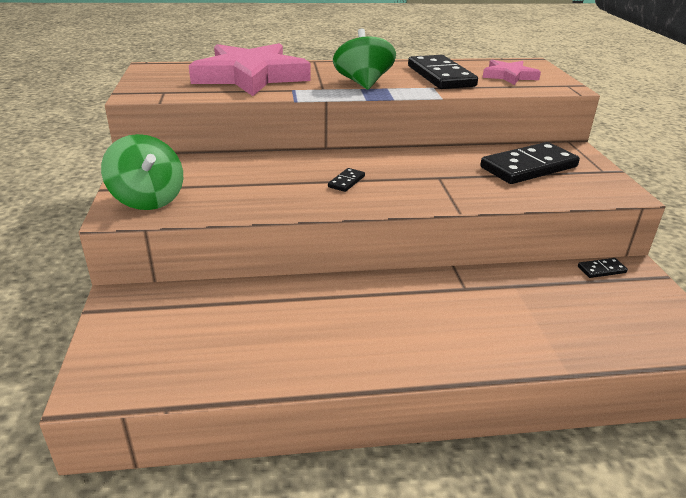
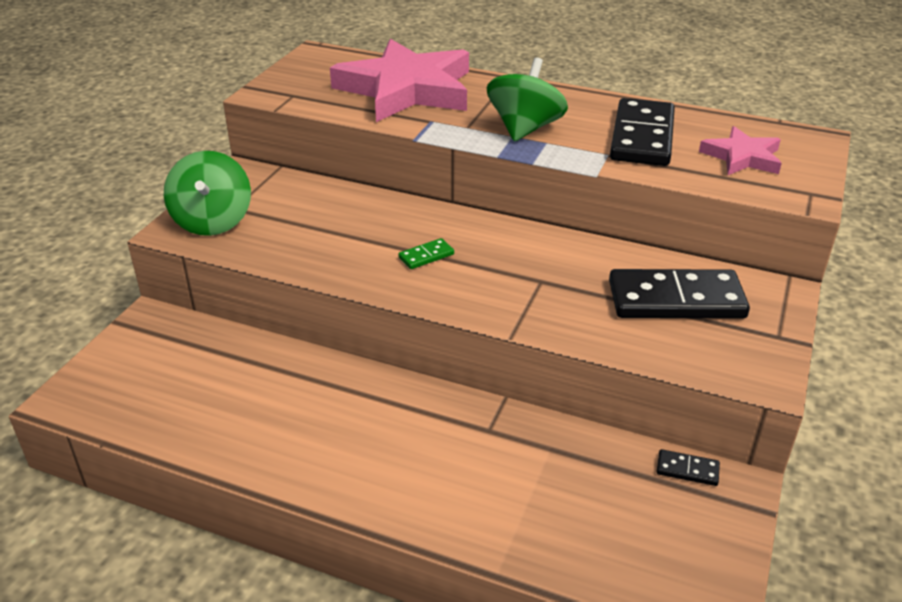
camera: 30 degrees right, 5 degrees up
(346, 182) = (426, 256): black domino -> green domino

